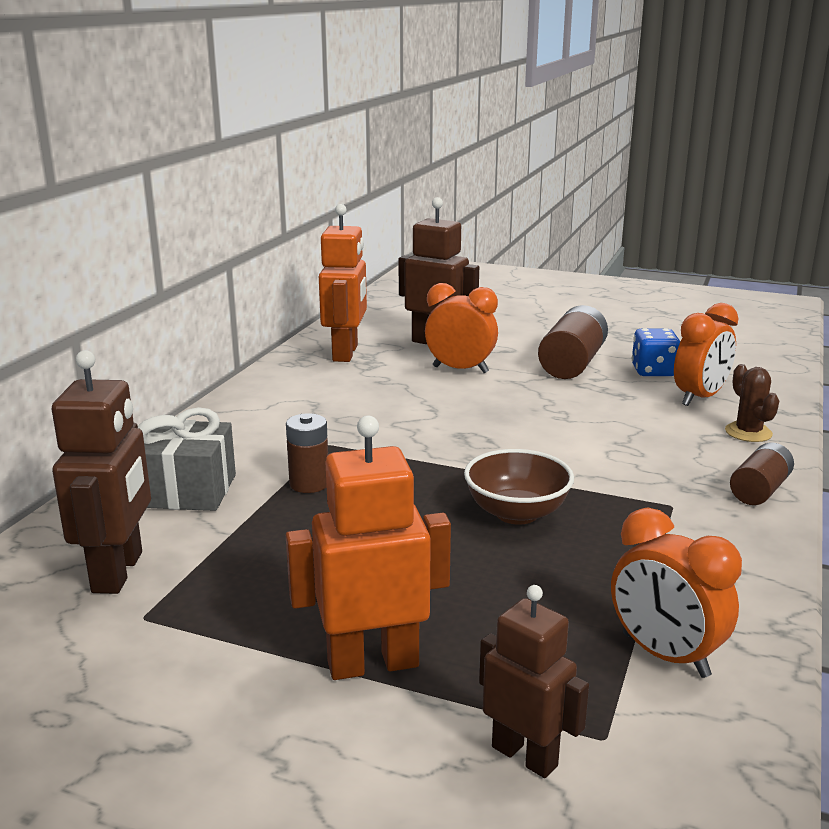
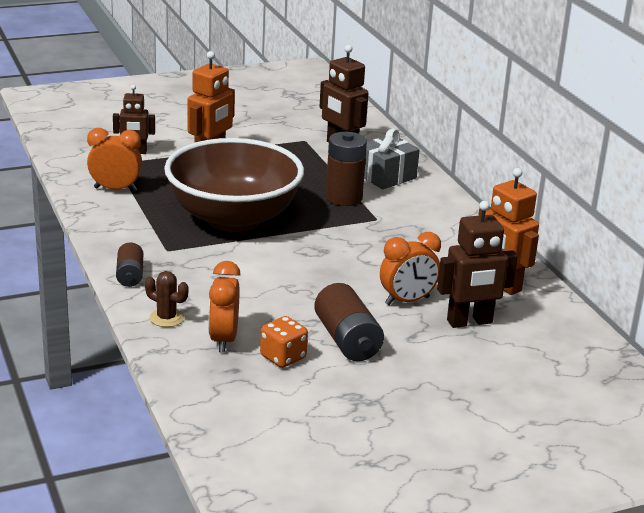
camera: 135 degrees right, 5 degrees up
(309, 484) = (344, 198): brown battery -> brown battery, size x1.63
(516, 513) = (233, 219): brown bowl -> brown bowl, size x2.25
(653, 371) = (283, 357): blue dice -> orange dice

